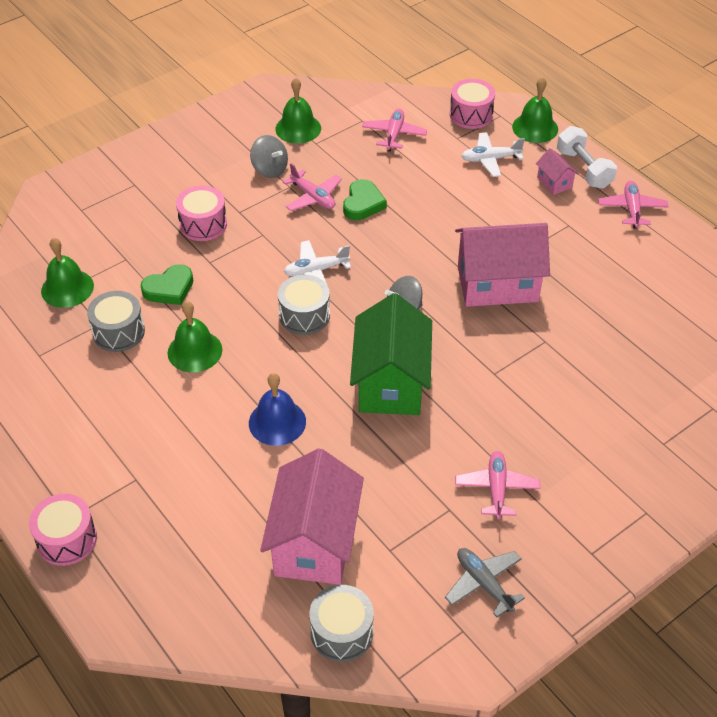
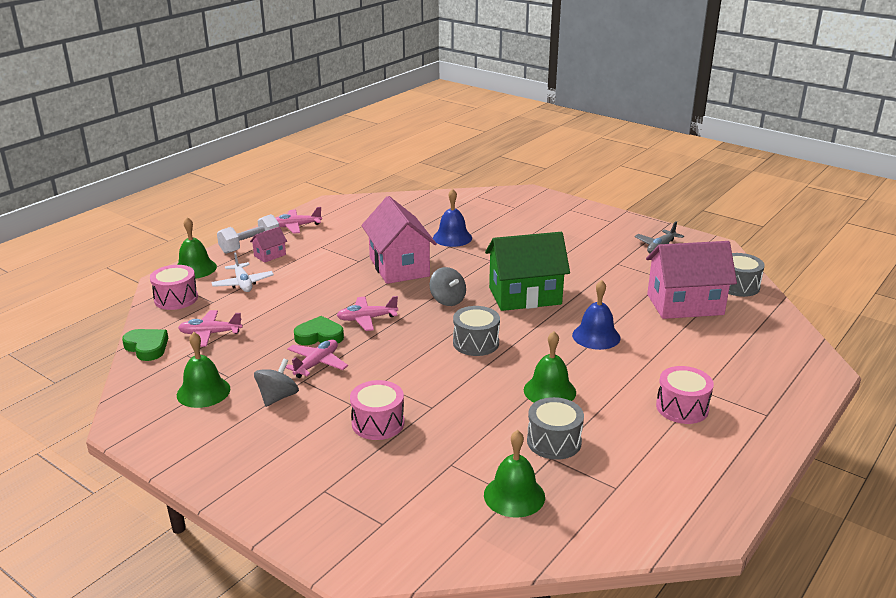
camera: 105 degrees left, 20 degrees down
(67, 539) = (785, 410): pink drum -> pink drum (682, 408)
(169, 289) = (480, 424): green heart -> green heart (147, 347)
(316, 271) = (418, 346): white plane -> none
(496, 488) = (588, 250): pink plane -> pink plane (367, 319)
(570, 349) = (452, 237): none -> blue bell

